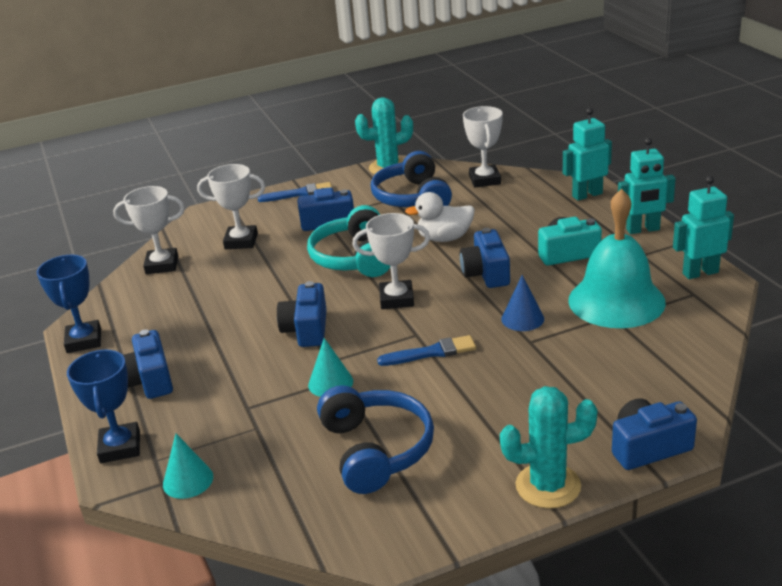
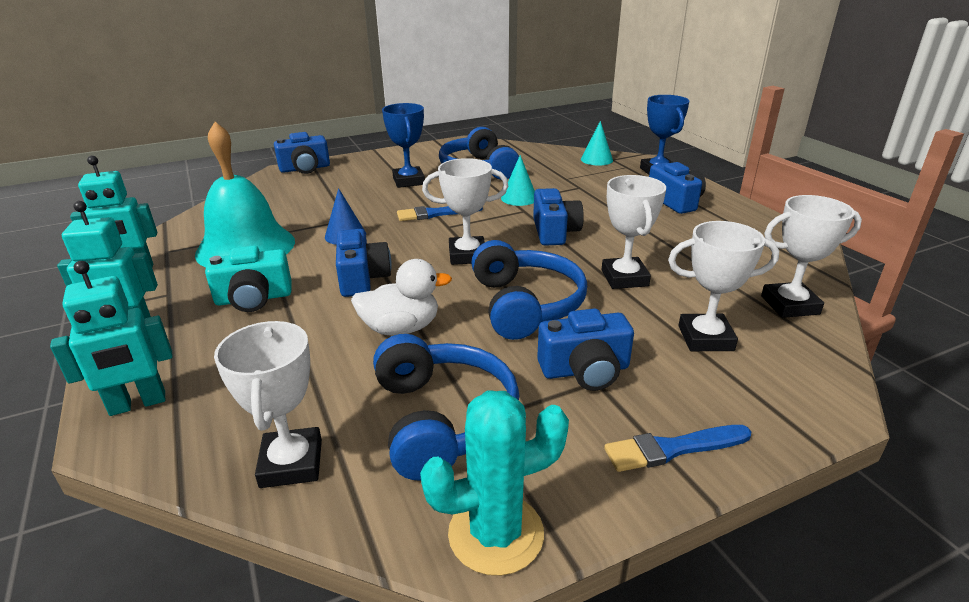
camera: 175 degrees right, 0 degrees up
(84, 341) = (777, 228): blue trophy -> blue trophy (408, 181)
(267, 282) = (624, 278): none -> white trophy
(354, 258) = (525, 304): turquoise headphones -> blue headphones
(548, 486) = (375, 157): turquoise cactus -> none

